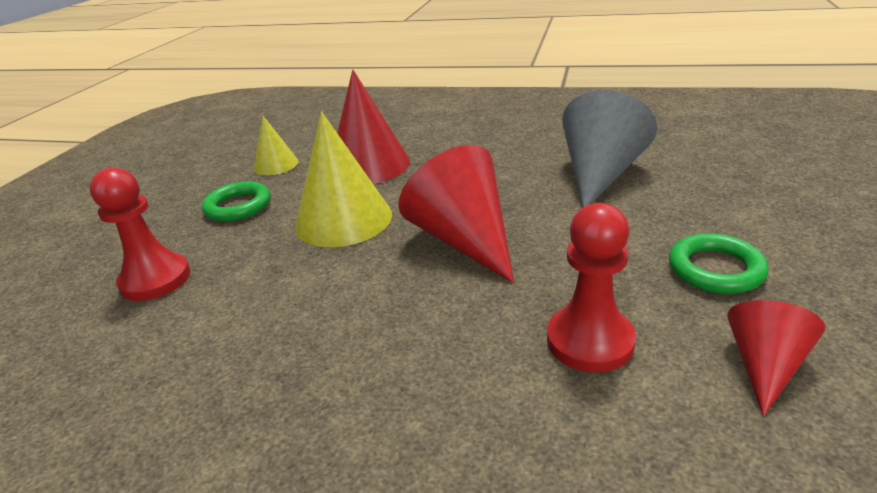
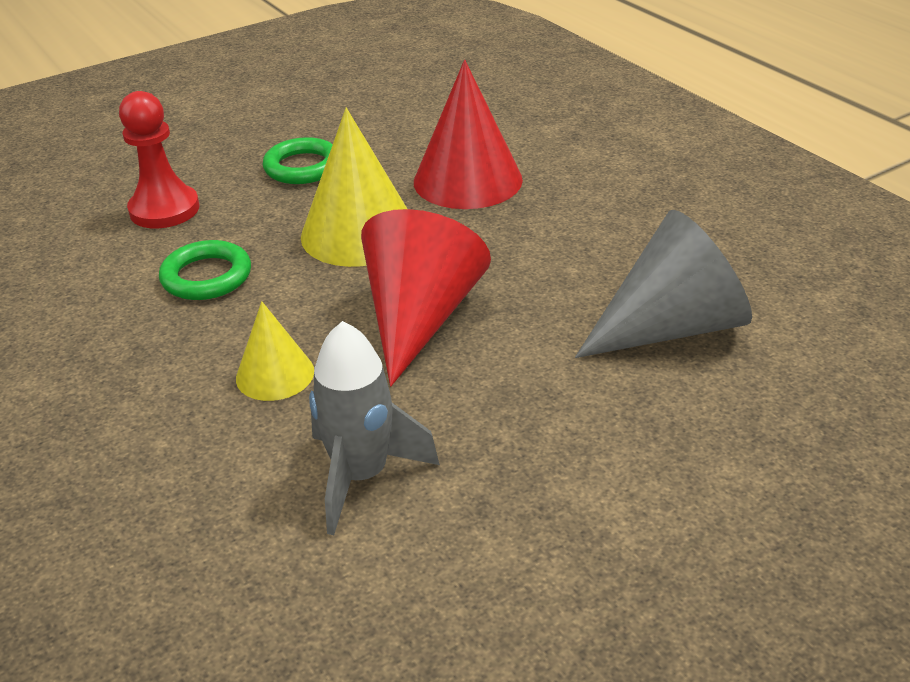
camera: 40 degrees right, 5 degrees up
(276, 165) = (392, 133): yellow cone -> yellow cone (275, 374)
(590, 341) = (361, 476): red pawn -> grey rocket
(715, 269) = (581, 499): green ring -> green ring (206, 276)
(765, 365) = (452, 598): red cone -> none

